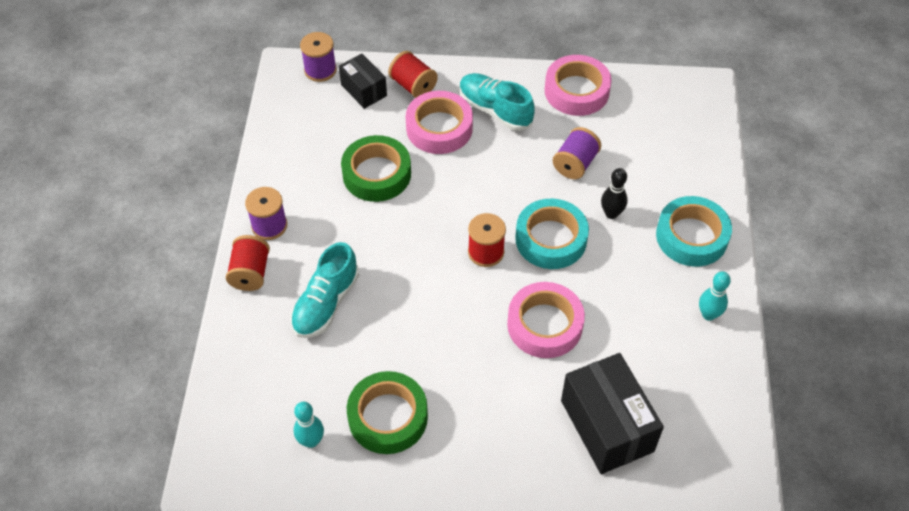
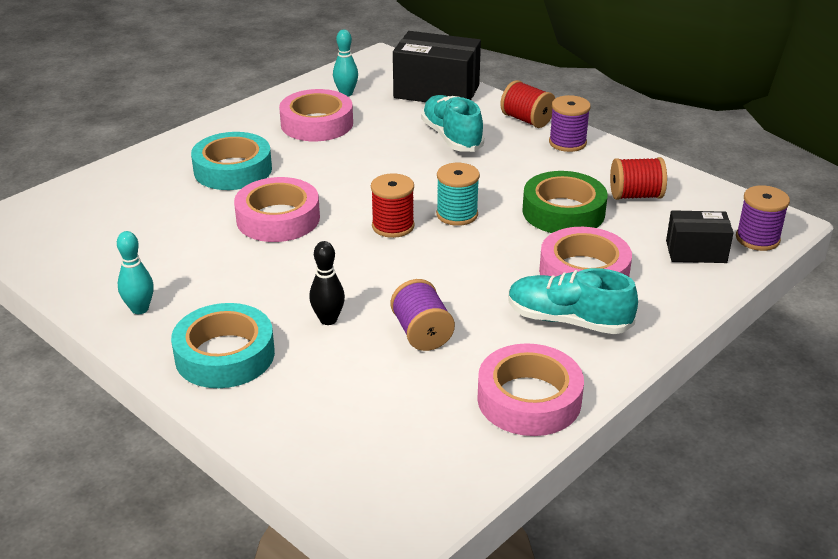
camera: 130 degrees right, 20 degrees down
(388, 417) = (317, 124): green tape -> pink tape
(413, 86) = (670, 285): red spool -> red spool (635, 196)
(436, 227) = (457, 214): none -> turquoise spool
(495, 110) = (568, 320): turquoise shoe -> turquoise shoe turned 150 degrees counterclockwise
(551, 239) = (354, 267): turquoise tape -> turquoise tape (233, 170)
(606, 426) = (153, 201): black box -> black box (436, 92)

